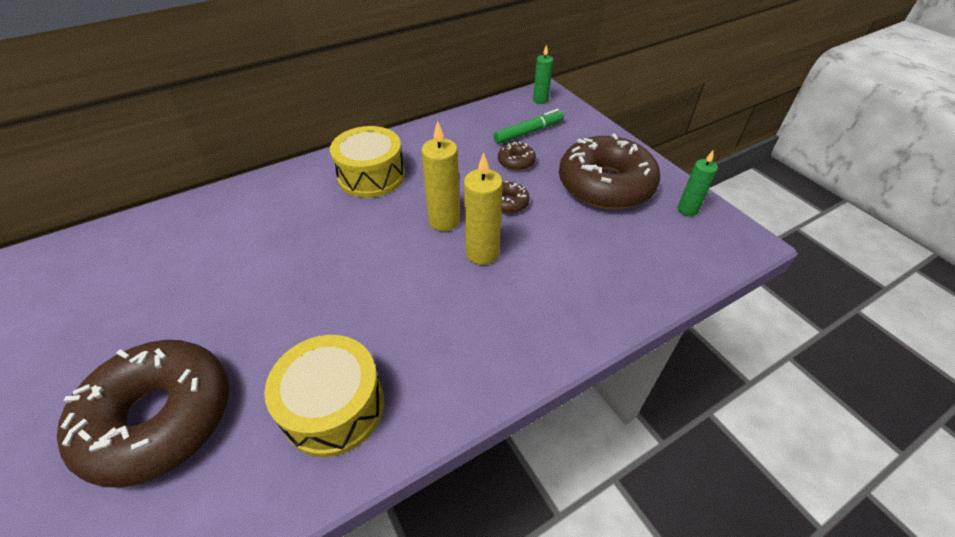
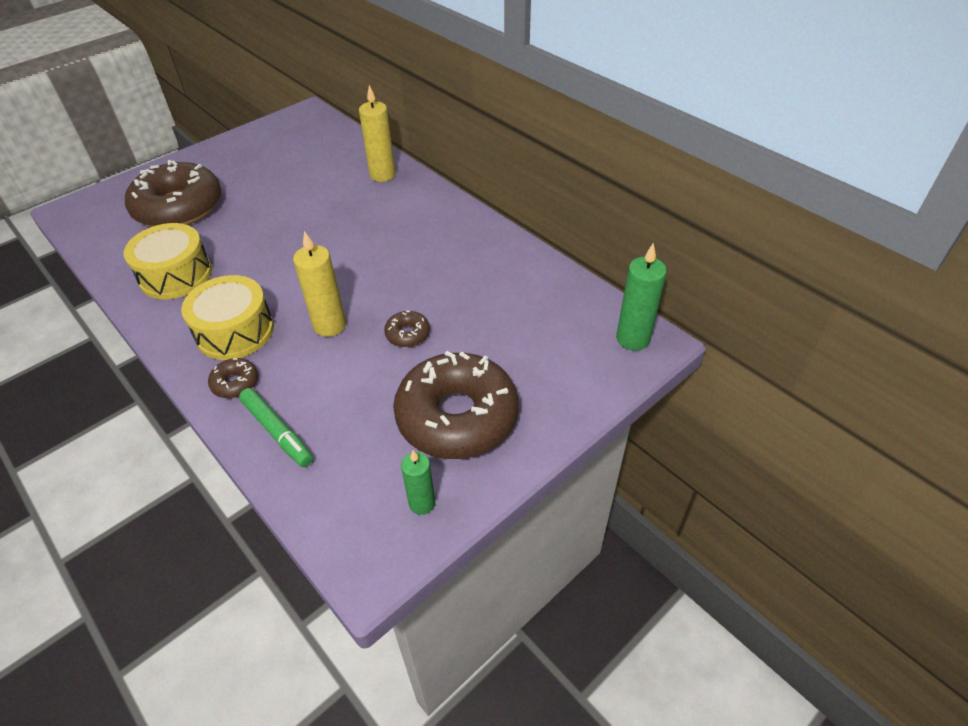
camera: 80 degrees right, 0 degrees up
(371, 176) = (431, 233): yellow drum -> yellow drum (235, 331)
(444, 221) = (372, 293): yellow candle -> yellow candle (382, 175)
(516, 161) = (483, 331): brown donut -> brown donut (235, 383)
(528, 132) = (548, 335): green marker -> green marker (277, 431)
(540, 100) = (633, 339): green candle -> green candle, size x1.54

